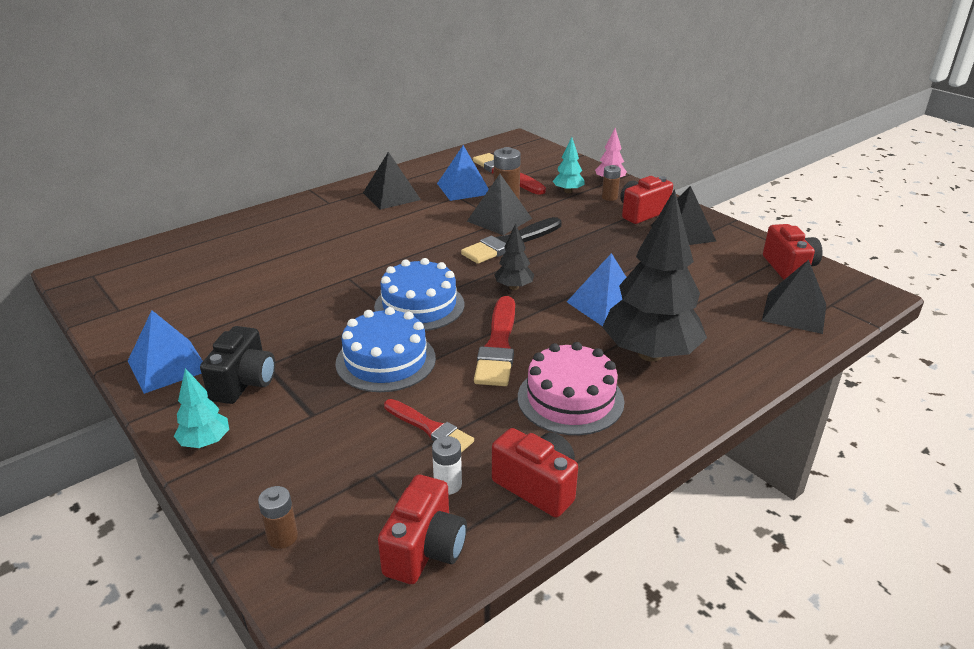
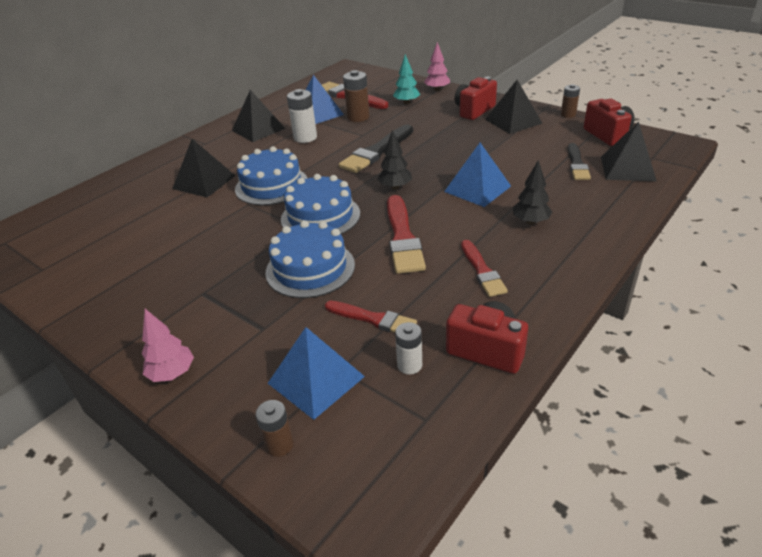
camera: 10 degrees left, 5 degrees up
(167, 366) = (109, 311): blue pyramid -> blue pyramid (316, 380)
(205, 442) = (172, 373): turquoise tree -> pink tree
(244, 383) = (188, 312): black camera -> none
(381, 262) = (271, 185): none -> blue cake
(425, 550) = (414, 427): red camera -> none
(438, 214) = (305, 138): none -> white battery
(499, 219) = (359, 134): black pyramid -> black pyramid (204, 182)
(570, 399) = (482, 271): pink cake -> red brush
(609, 197) = (442, 102): brown battery -> brown battery (568, 114)
(650, 354) = (530, 221): black tree -> black tree, size x0.45
(735, 297) = (577, 164): none -> black brush

